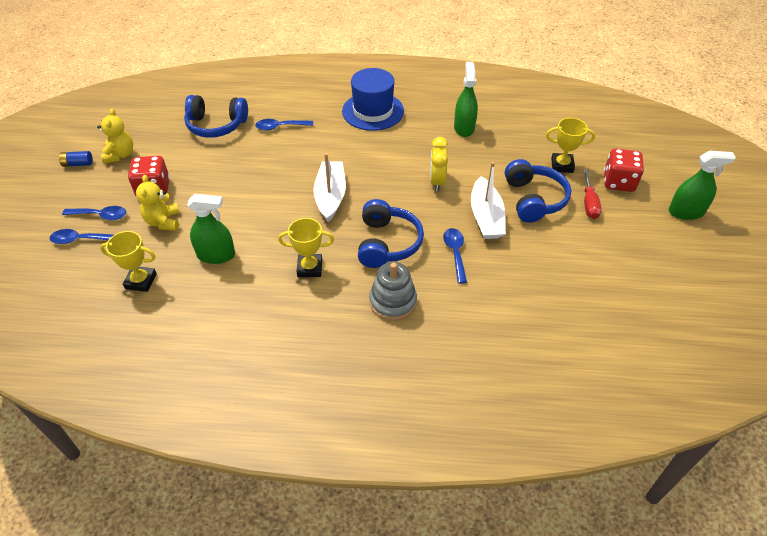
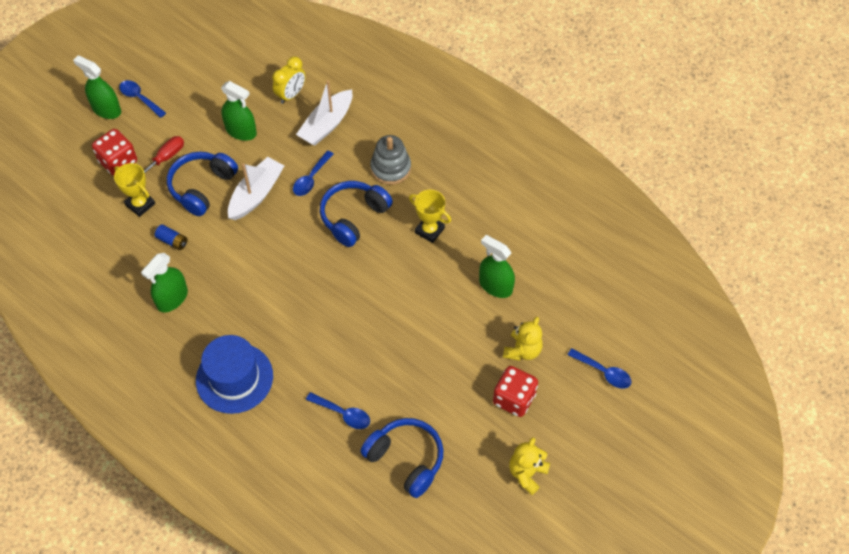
camera: 145 degrees left, 10 degrees up
(78, 164) = (575, 485): blue battery -> blue battery (172, 241)
(100, 215) = (576, 393): blue spoon -> blue spoon (139, 98)
(141, 281) = (568, 295): yellow trophy -> none
(330, 196) = (361, 291): white boat -> white boat (327, 125)
(437, 182) = (259, 252): yellow clock -> yellow clock (291, 95)
(560, 258) = (241, 131): none -> green spray bottle

